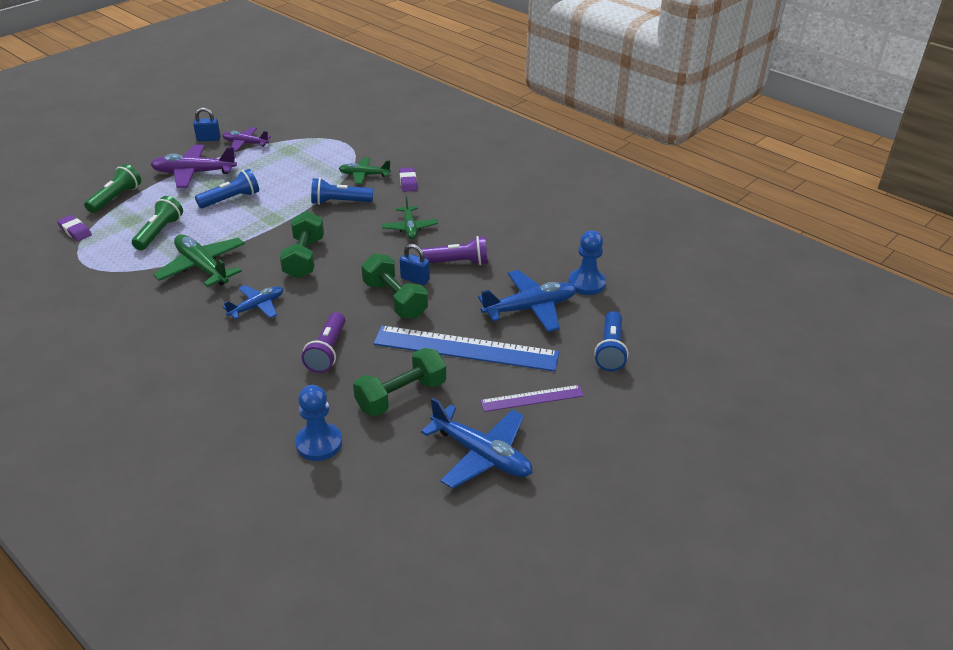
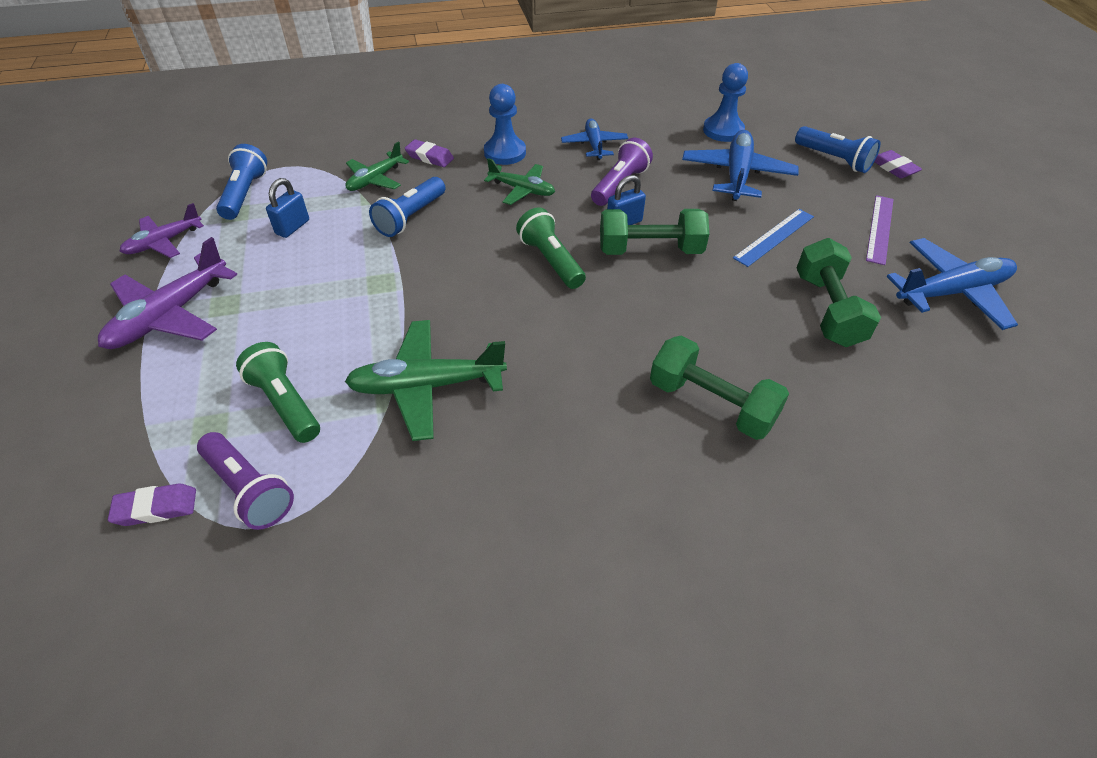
camera: 55 degrees left, 10 degrees up
(116, 198) = (122, 424): green flashlight -> green flashlight (551, 261)
(208, 139) = (98, 271): blue padlock -> blue padlock (292, 227)
(231, 199) = (288, 302): blue flashlight -> blue flashlight (245, 194)
(257, 306) = (568, 364): blue plane -> blue plane (594, 145)
(304, 258) = (500, 287): green dumbbell -> green dumbbell (711, 404)
(319, 443) = (879, 404): blue pawn -> blue pawn (505, 153)
(327, 351) = (709, 336): purple flashlight -> purple flashlight (249, 489)
(466, 348) = (774, 237): blue ruler -> blue ruler, size x0.53
(636, 386) = (893, 168): none -> purple eraser

